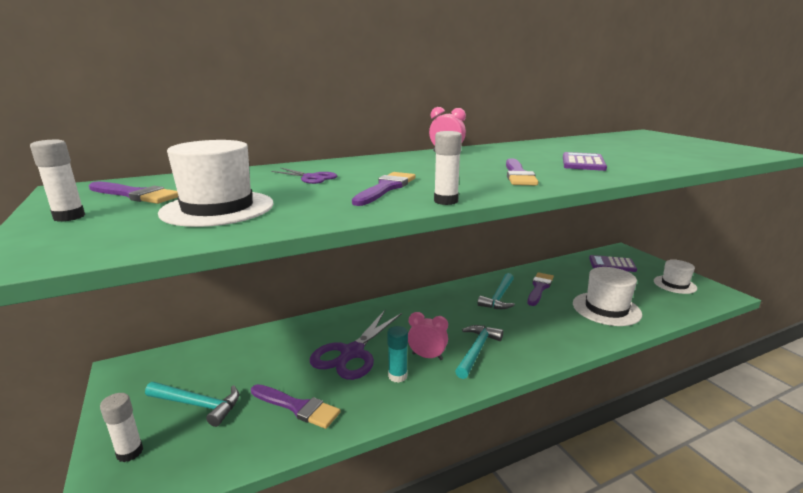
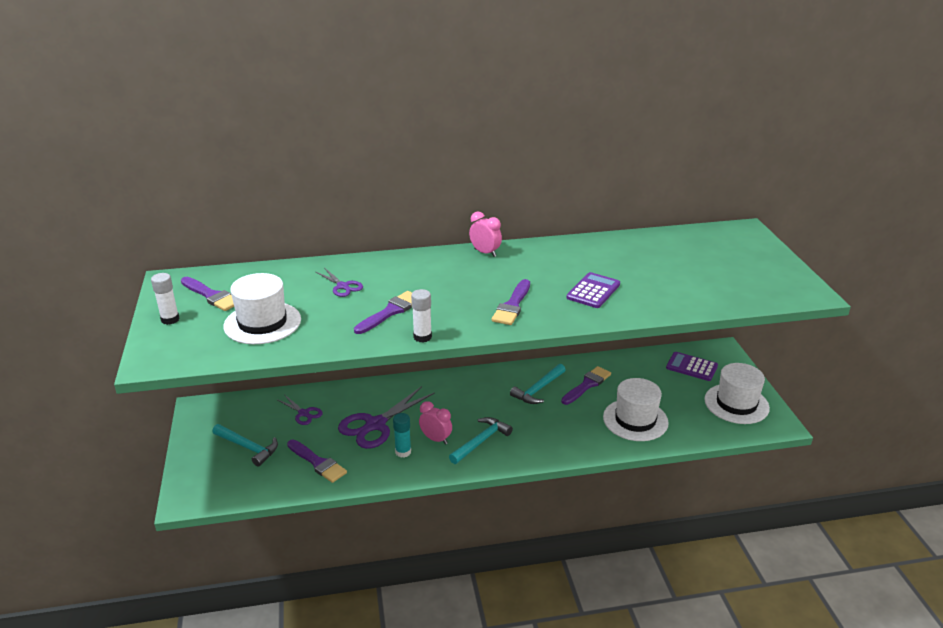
camera: 15 degrees right, 10 degrees up
(130, 452) = (200, 473): white glue stick -> none
(262, 354) = (303, 413): none -> purple scissors
(674, 284) = (736, 404): white hat -> white hat, size x1.52

